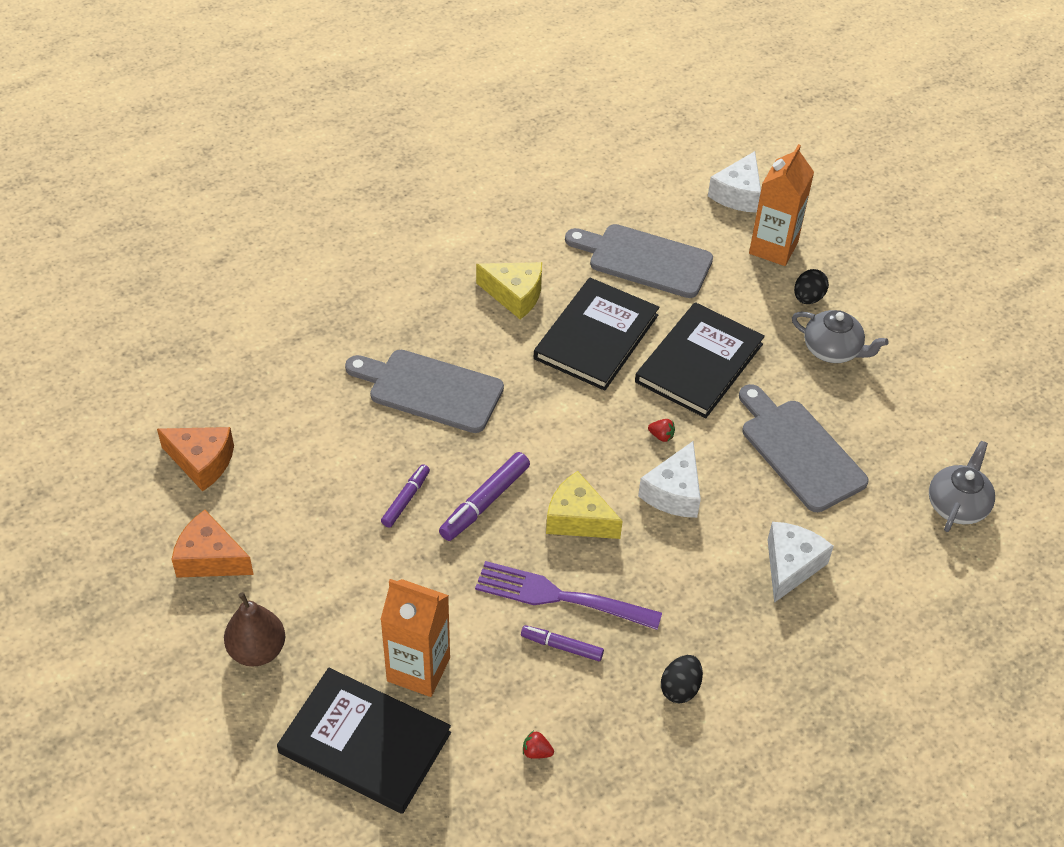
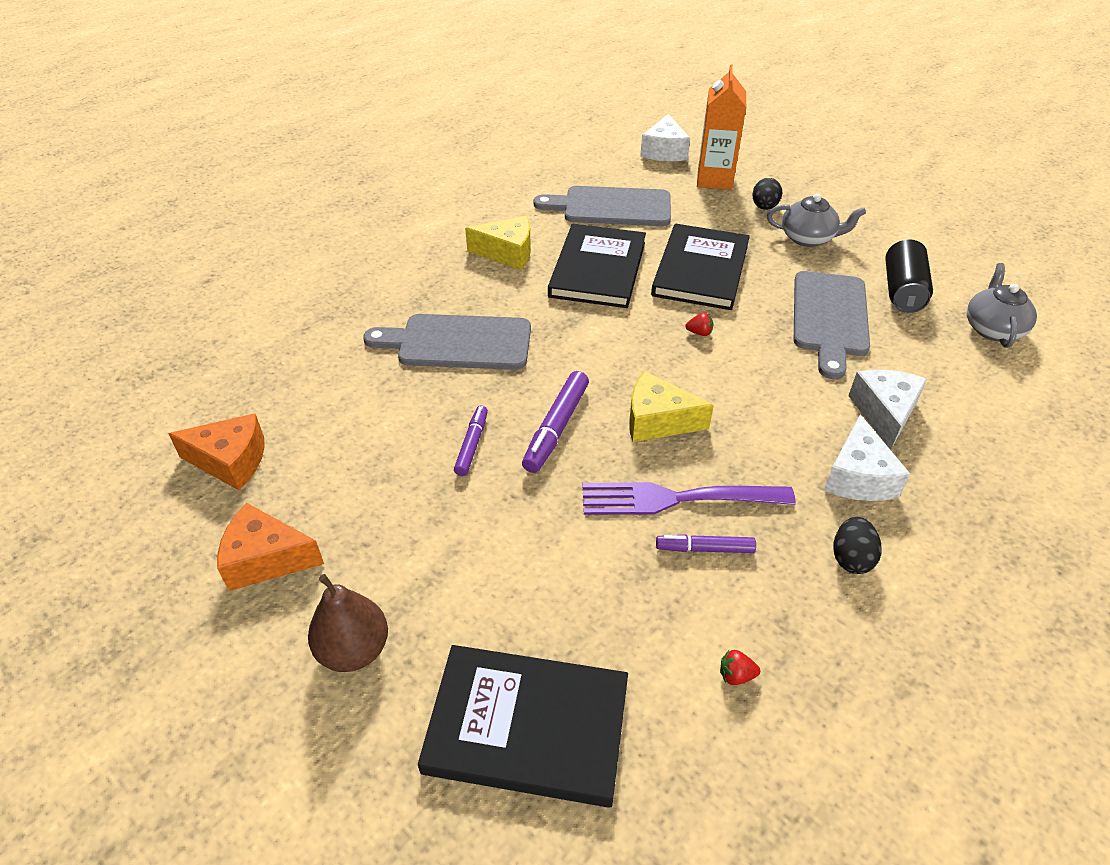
camera: 15 degrees left, 5 degrees down
(418, 669) = (557, 618): orange carton -> none
(674, 492) = (738, 376): white cheese -> white cheese (858, 477)
(799, 451) = (830, 318): grey cutting board -> grey cutting board turned 120 degrees counterclockwise
(893, 438) = (902, 290): none -> black can

